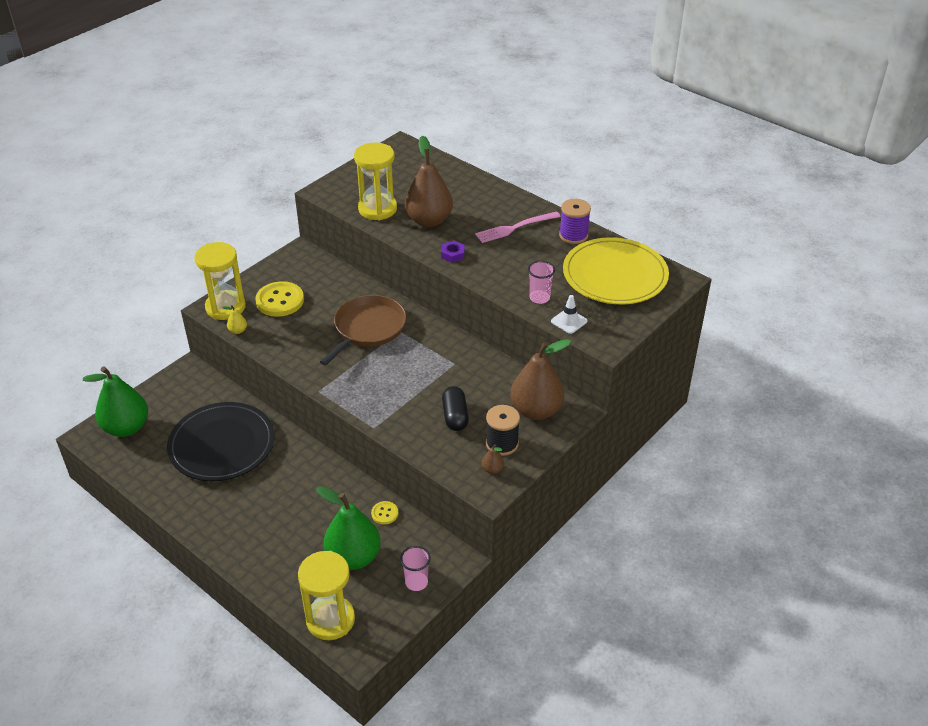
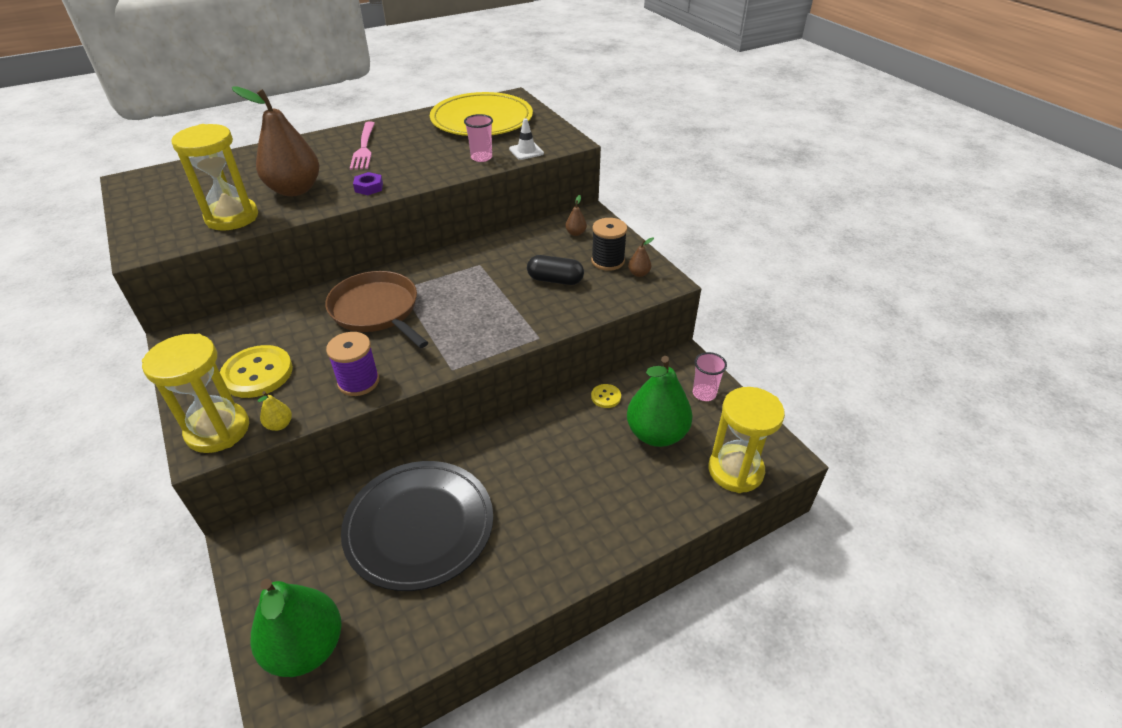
camera: 70 degrees left, 0 degrees up
(536, 410) = (575, 233): brown pear -> brown pear, size x0.40
(573, 235) = (407, 124): purple spool -> purple spool (358, 382)

